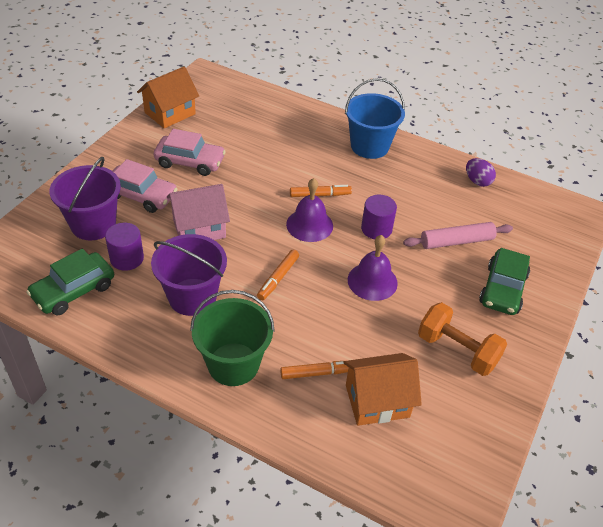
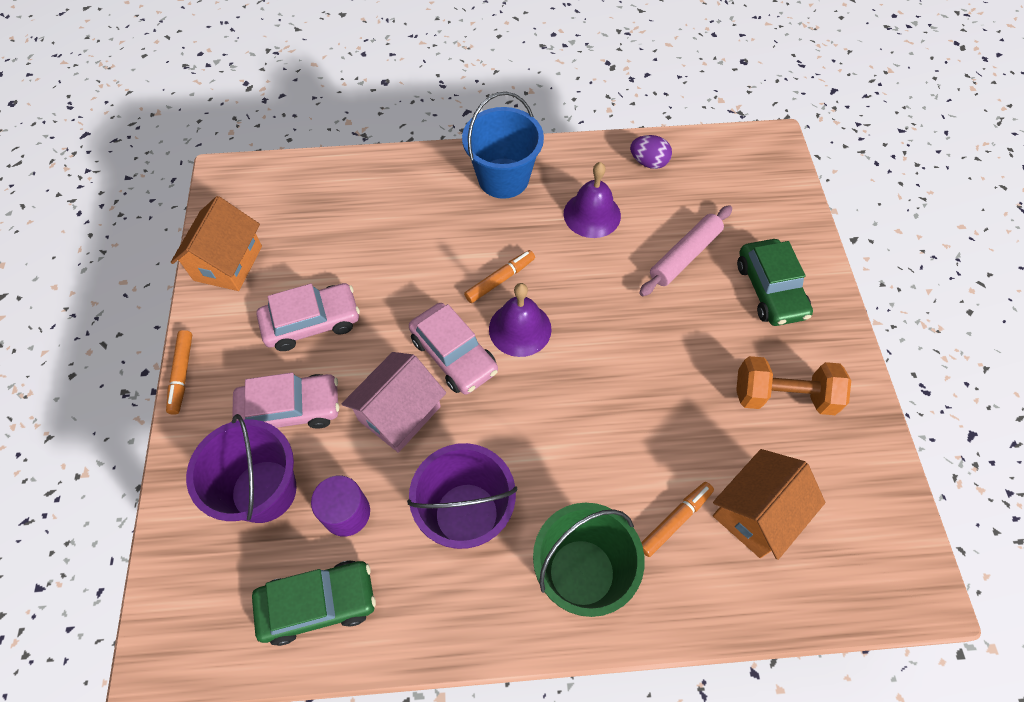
camera: 30 degrees left, 15 degrees up
(73, 290) = (318, 603): green car -> green car turned 120 degrees counterclockwise
(257, 217) = (454, 355): none -> pink car
(278, 278) = (541, 424): orange marker -> orange marker (182, 374)
(372, 281) = (640, 363): purple bell -> purple bell (592, 214)
(376, 229) = (594, 289): purple cylinder -> none

